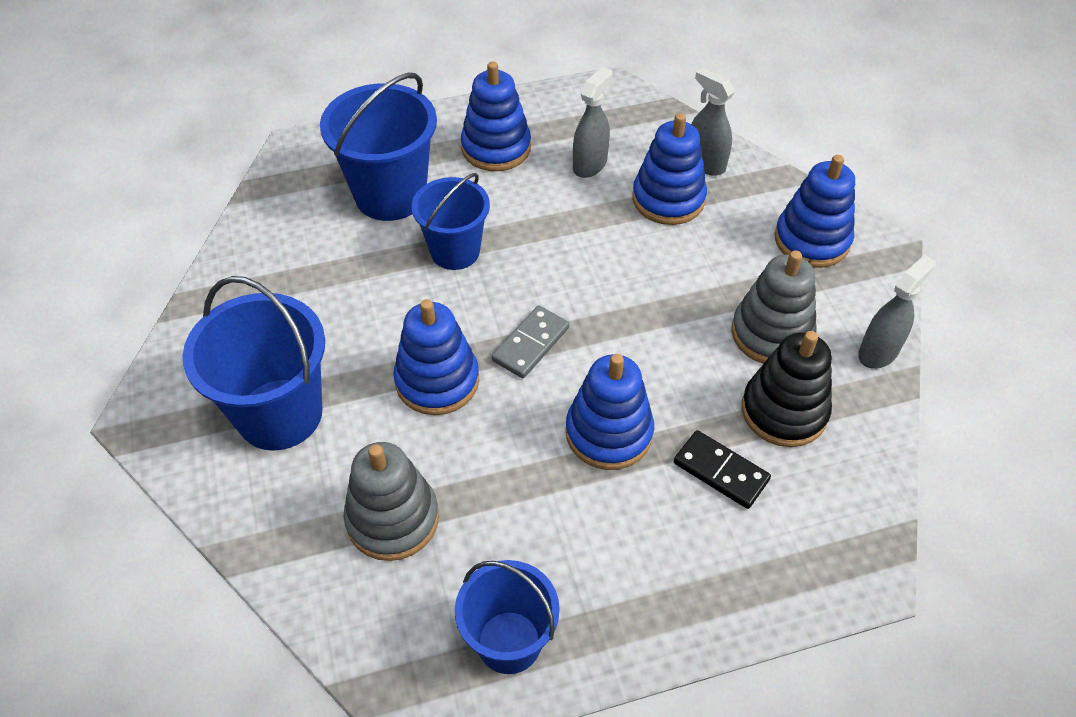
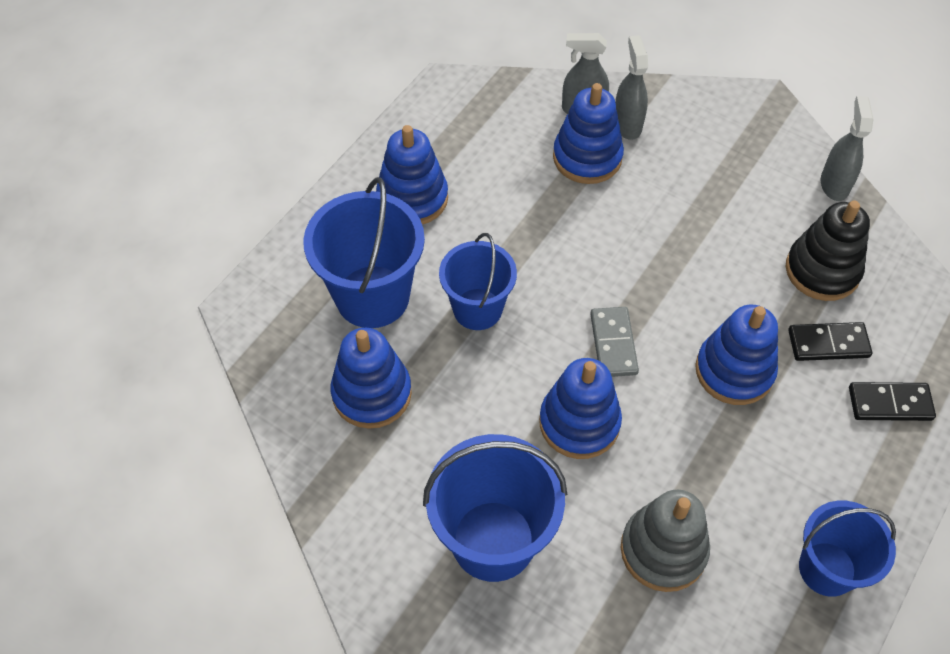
camera: 40 degrees left, 5 degrees up
(590, 164) = (500, 165): grey spray bottle -> grey spray bottle (627, 124)
(724, 559) = (890, 403): none -> black domino
(771, 334) = (759, 218): grey stacking toy -> none
(812, 240) = (714, 126): blue stacking toy -> blue stacking toy (372, 393)

